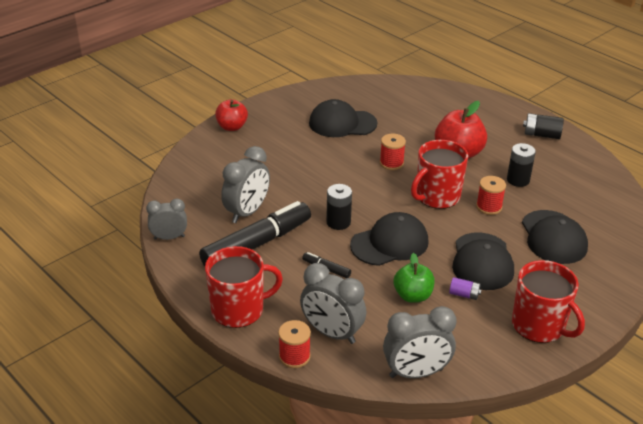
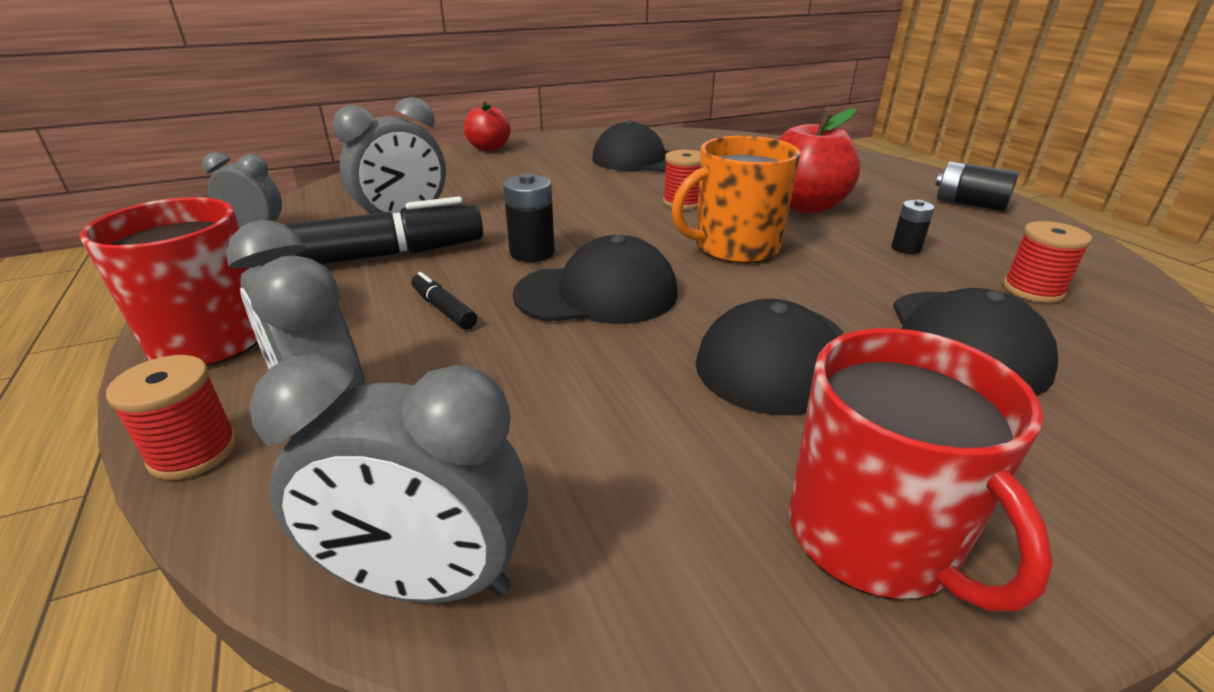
camera: 20 degrees right, 5 degrees down
(412, 296) = (572, 387): green apple -> none
(437, 196) = (734, 247): red mug -> orange mug
(464, 294) = (694, 410): purple battery -> none
(489, 207) = (830, 274): red spool -> red spool (1033, 290)
(518, 180) = (906, 248): black battery -> black battery, size x0.64

